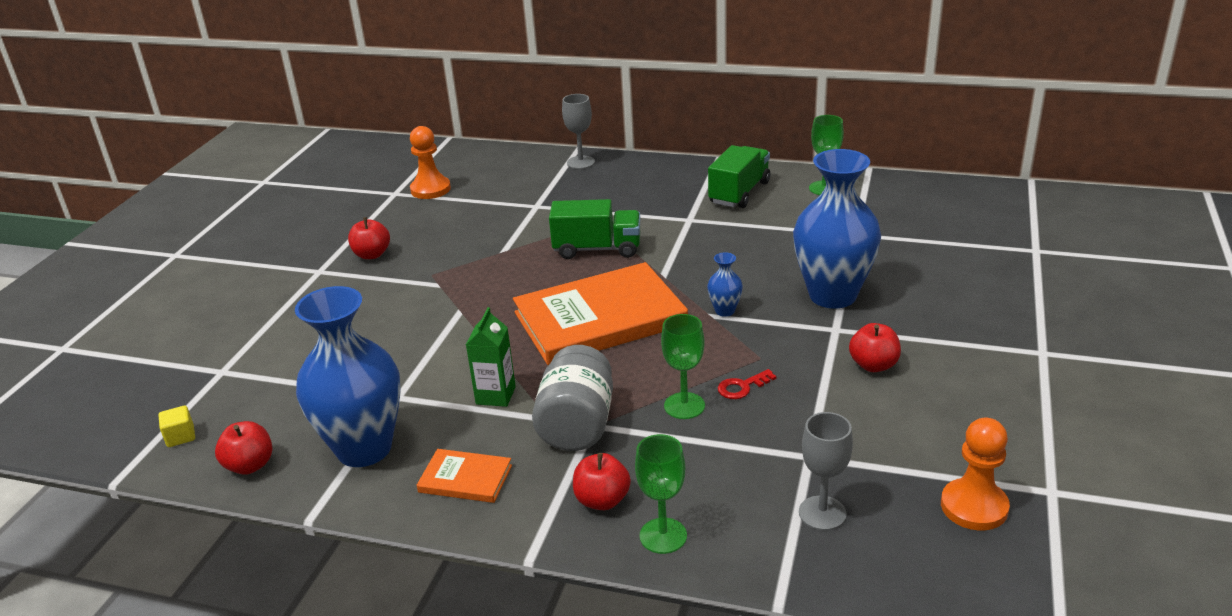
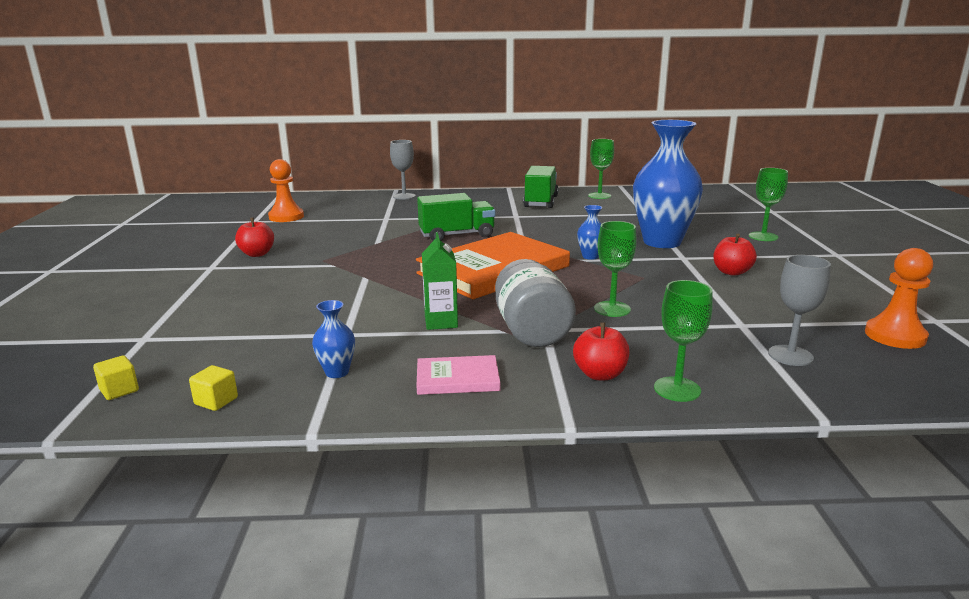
camera: 20 degrees left, 10 degrees down
(250, 465) = (216, 401): red apple -> yellow cube
(364, 449) = (337, 372): blue vase -> blue vase, size x0.41
(465, 479) = (457, 378): orange book -> pink book
(742, 387) = (647, 294): red key -> none
(974, 303) = (763, 236): none -> green goblet

